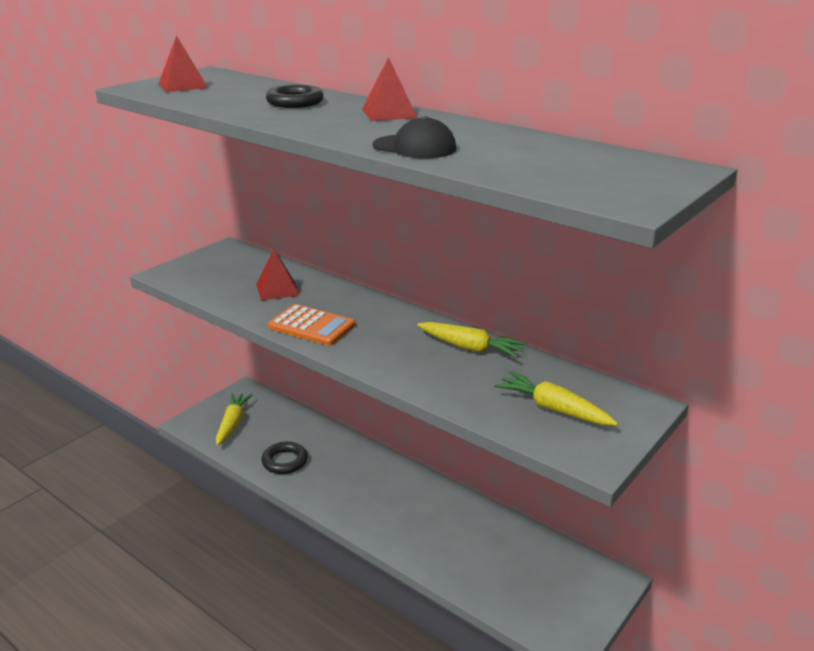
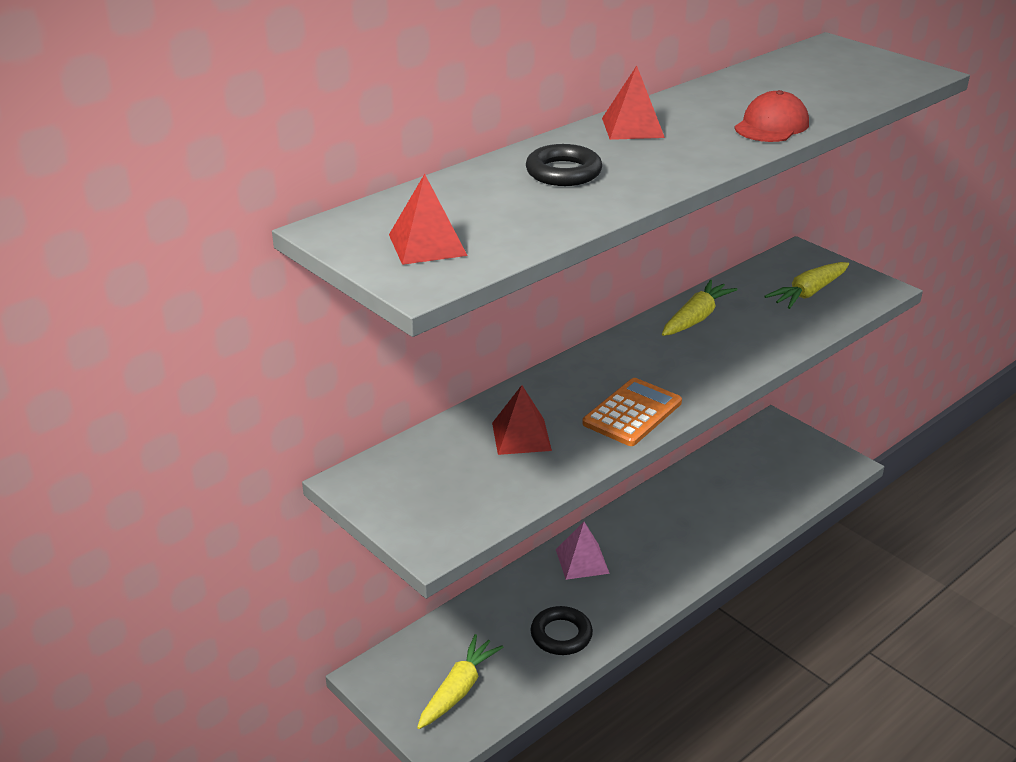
camera: 80 degrees left, 5 degrees up
(232, 423) = (458, 689): yellow carrot -> yellow carrot turned 105 degrees clockwise
(366, 465) = (582, 561): none -> pink pyramid
(414, 147) = (771, 125): black cap -> red cap

